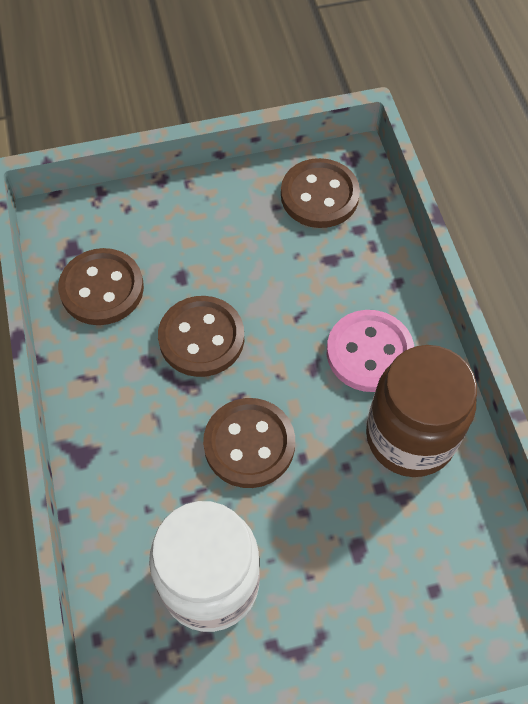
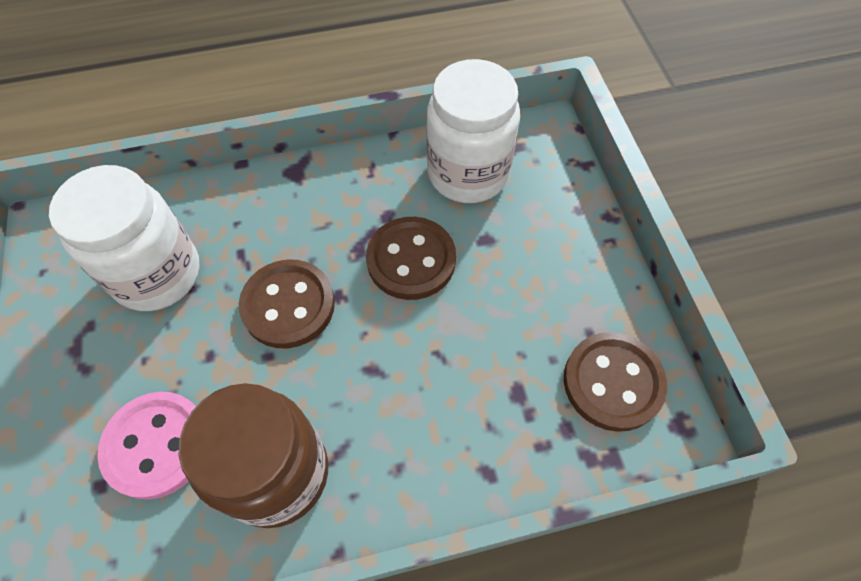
camera: 90 degrees right, 0 degrees up
(102, 289) = (468, 173): brown button -> white jar
(369, 352) = (389, 432): pink button -> pink button (157, 445)

